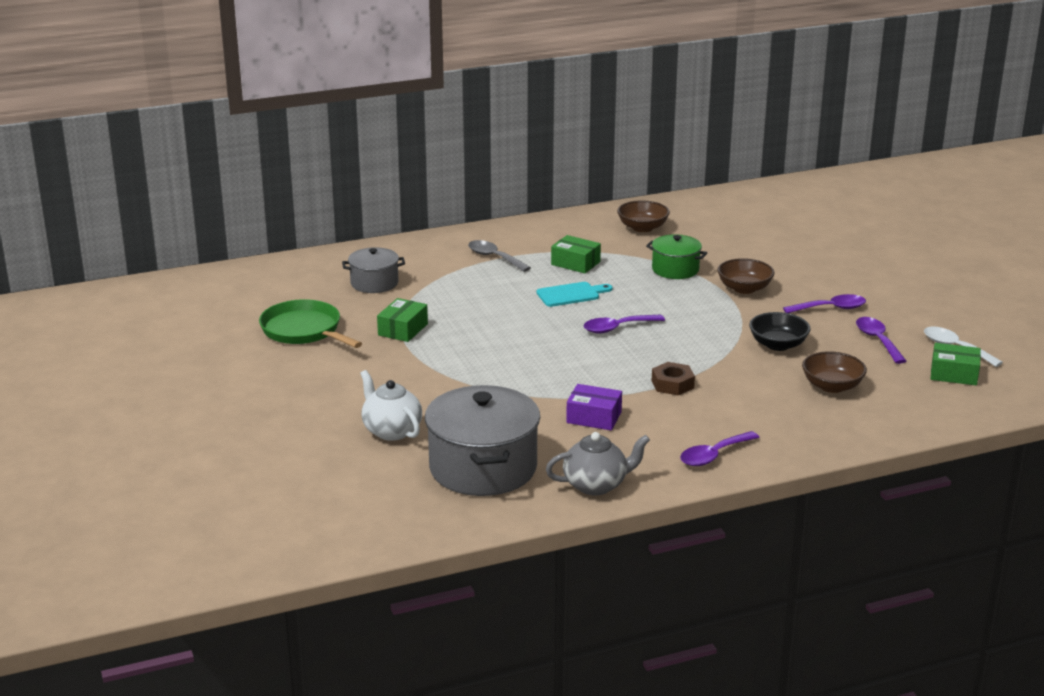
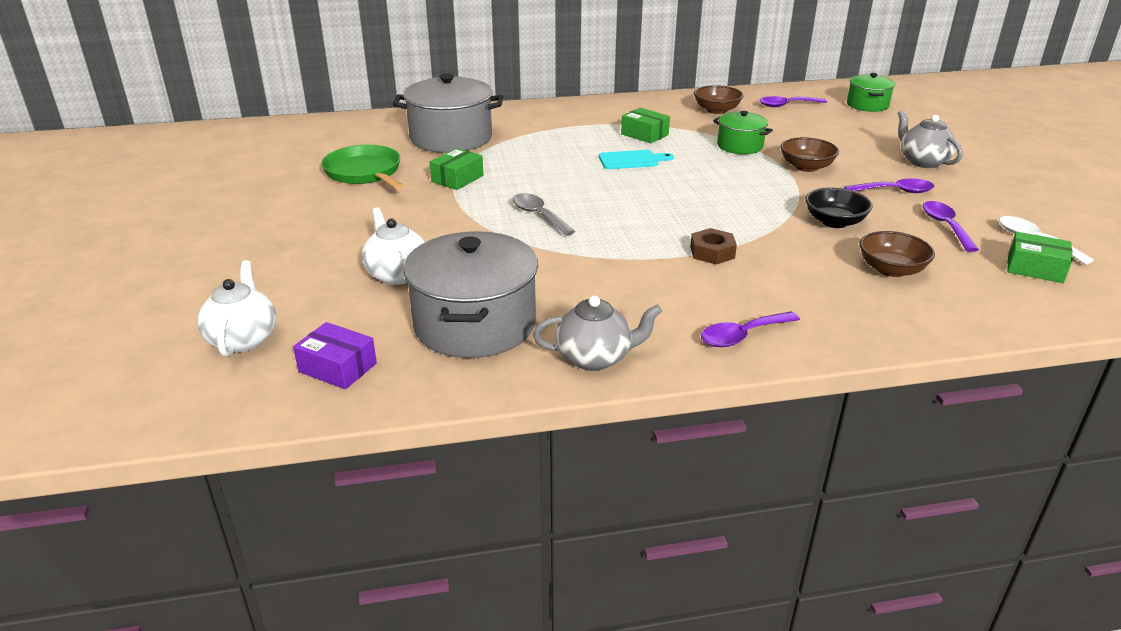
camera: 10 degrees right, 5 degrees up
(284, 500) = (243, 339): none -> white teapot
(374, 283) = (451, 138): grey pot -> grey pot, size x1.83
(494, 257) = (570, 125): grey spoon -> grey spoon (538, 215)
(594, 417) = (617, 280): purple box -> purple box (337, 367)
(617, 328) = (668, 193): purple spoon -> purple spoon (787, 105)
(797, 210) = (867, 105): none -> green pot
(855, 273) = (922, 161): none -> grey teapot

